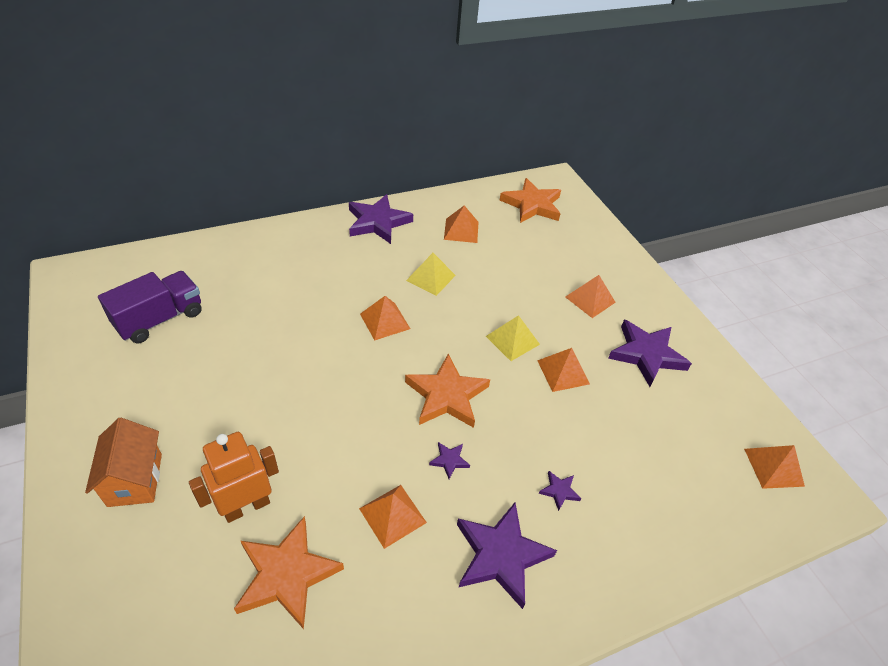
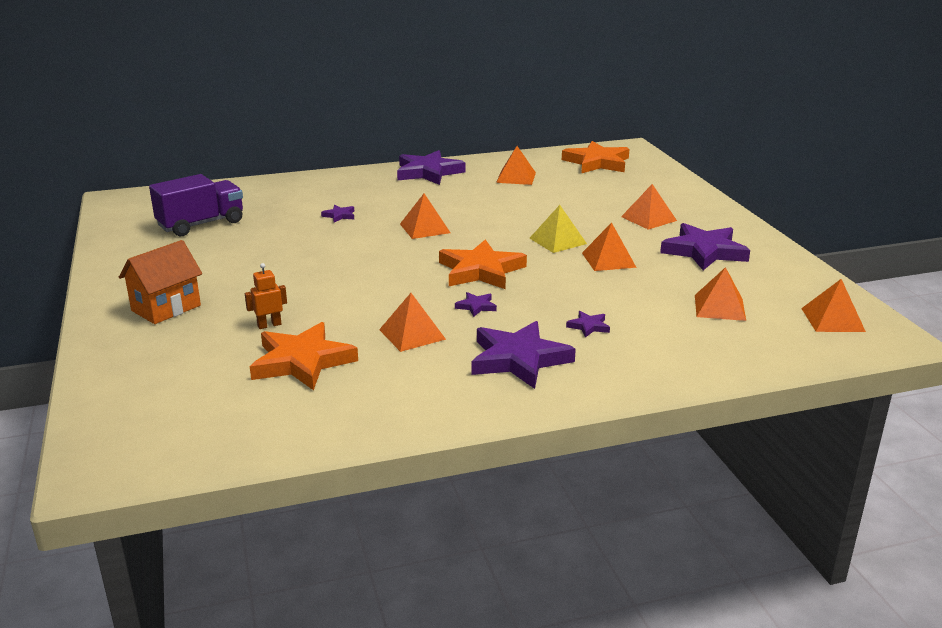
camera: 10 degrees right, 20 degrees down
(135, 479) = (166, 308): orange house -> orange house turned 45 degrees clockwise
(246, 506) = (269, 325): orange robot -> orange robot, size x0.52
(299, 300) = (339, 215): none -> purple star
(431, 277) = (478, 204): yellow pyramid -> none
(673, 451) = (720, 307): none -> orange pyramid

